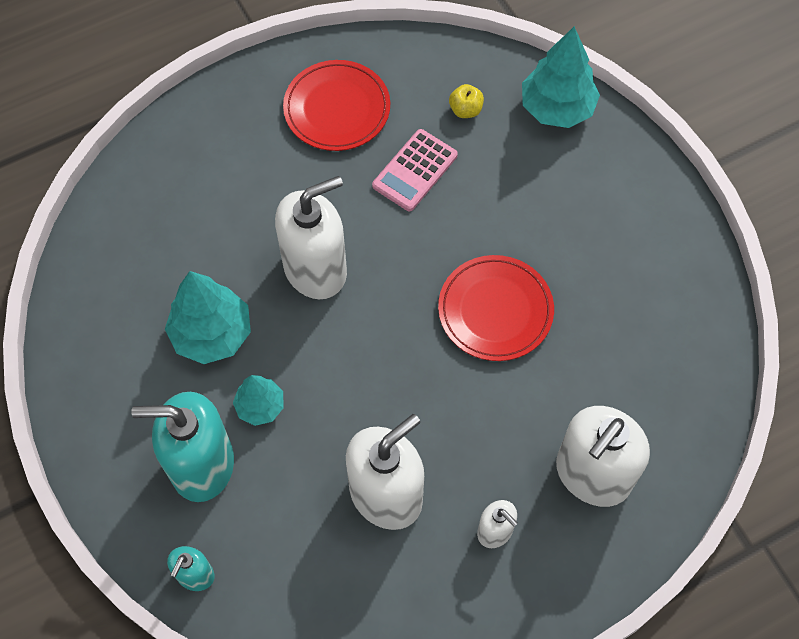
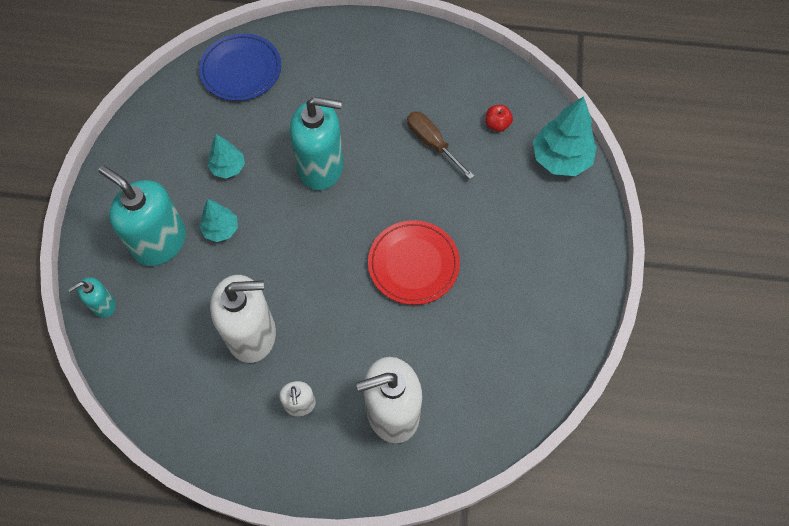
camera: 35 degrees right, 0 degrees up
(135, 216) = (241, 70): none -> blue plate
(212, 334) = (228, 168): turquoise tree -> turquoise tree, size x0.58
(315, 269) = (321, 167): white soap dispenser -> turquoise soap dispenser
(337, 109) = (414, 76): red plate -> none
(415, 170) = (432, 143): pink calculator -> brown screwdriver
(465, 110) = (497, 124): yellow apple -> red apple

